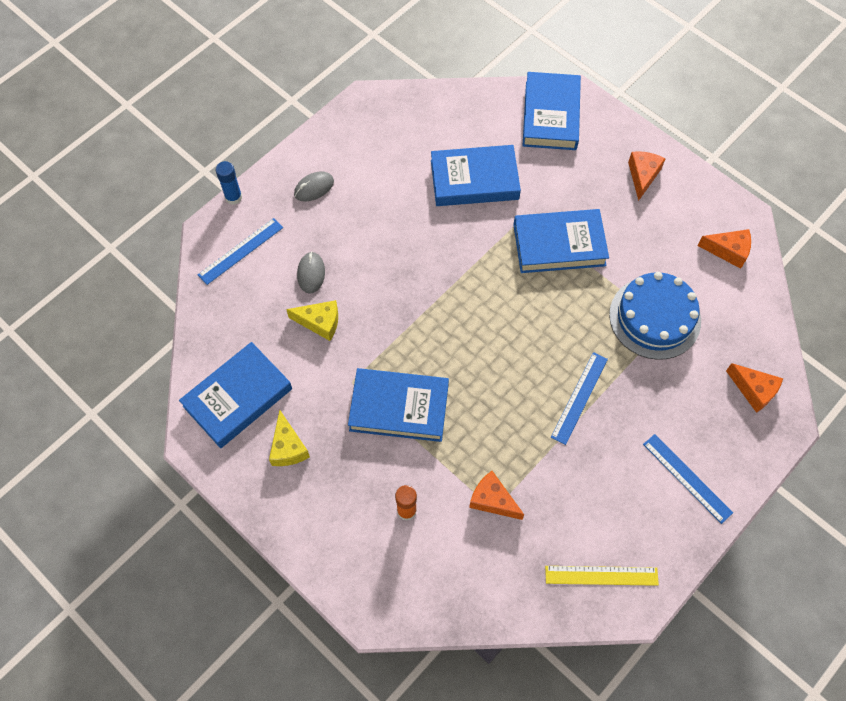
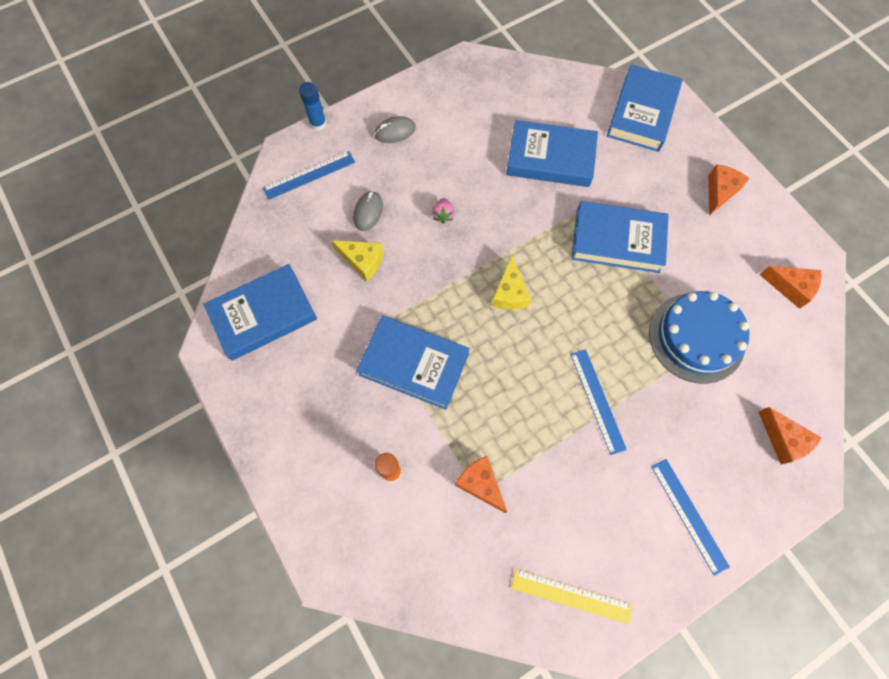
camera: 15 degrees right, 5 degrees up
(288, 447) = (295, 376): yellow cheese -> yellow cheese (510, 293)
(386, 259) = (443, 215): none -> pink strawberry
(579, 397) = (597, 400): blue ruler -> blue ruler turned 60 degrees counterclockwise

